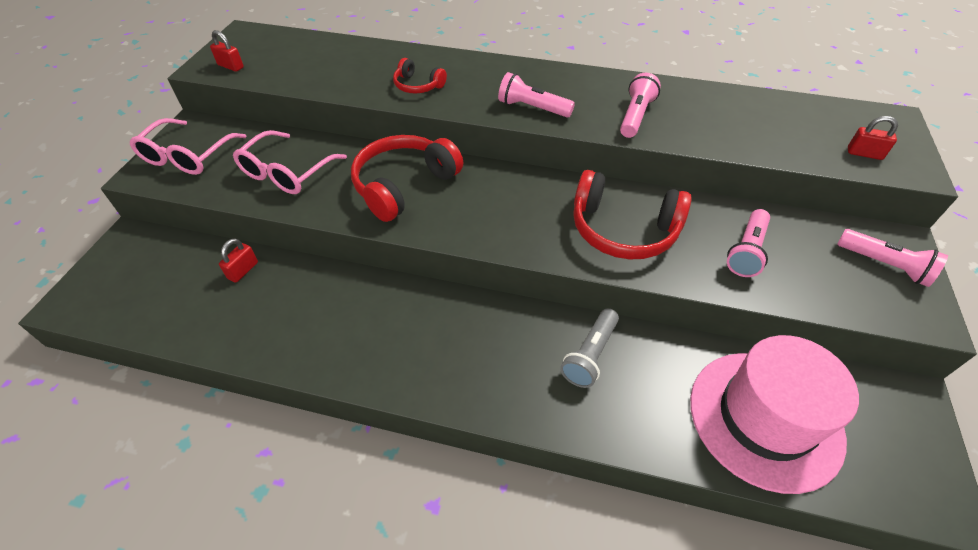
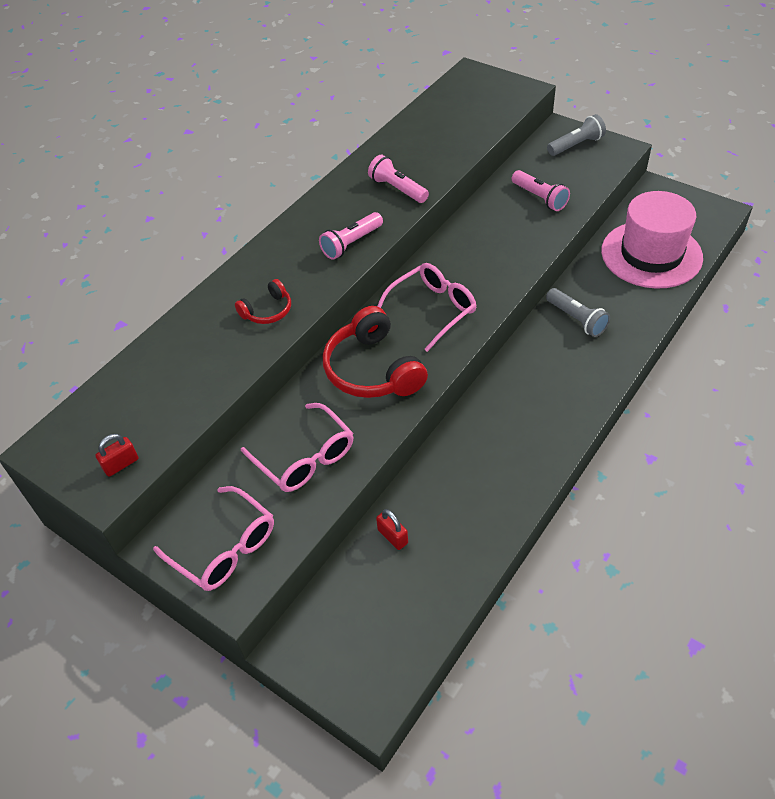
camera: 65 degrees left, 0 degrees up
(504, 206) = (433, 309): none -> pink glasses
(623, 230) = (492, 250): red headphones -> none
(864, 153) = (499, 101): red padlock -> none
(884, 265) = (576, 145): pink flashlight -> grey flashlight

